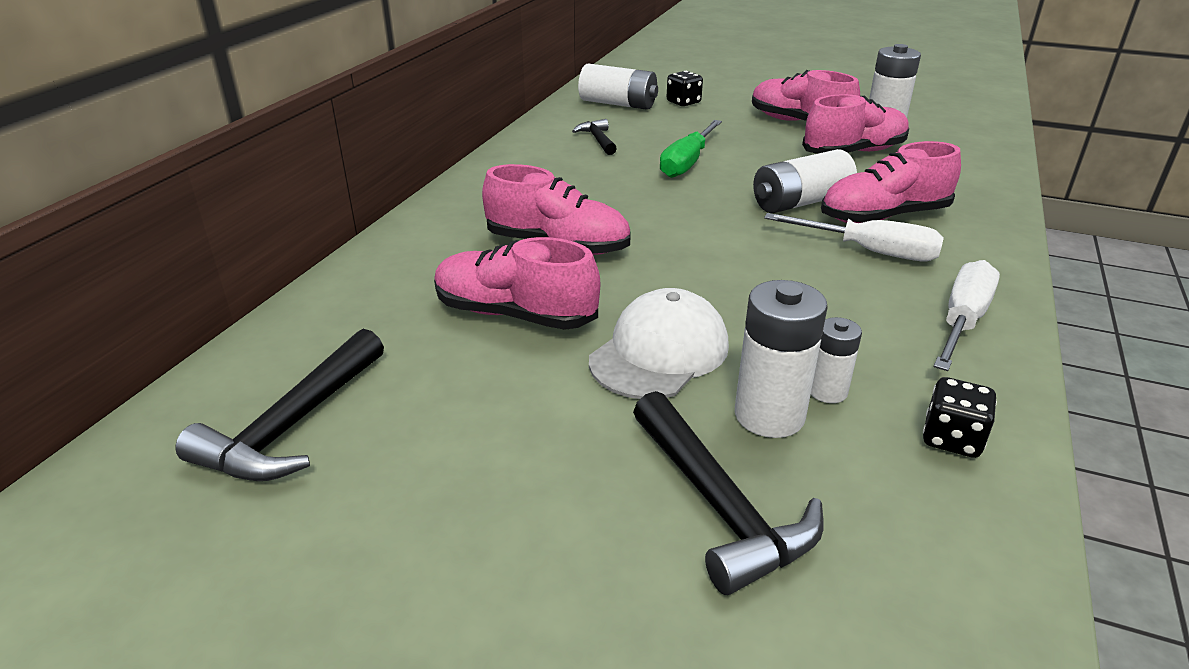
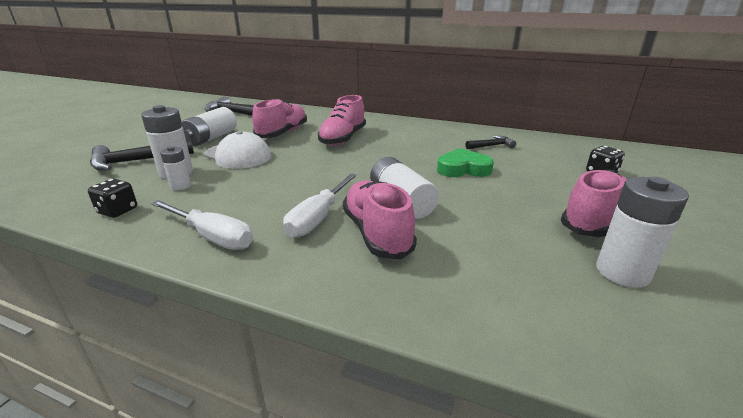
camera: 90 degrees right, 5 degrees down
(618, 104) = (571, 151): white battery -> white battery (211, 138)
(687, 163) = (463, 169): green screwdriver -> green heart
(854, 152) = (527, 240): pink shoe -> none

